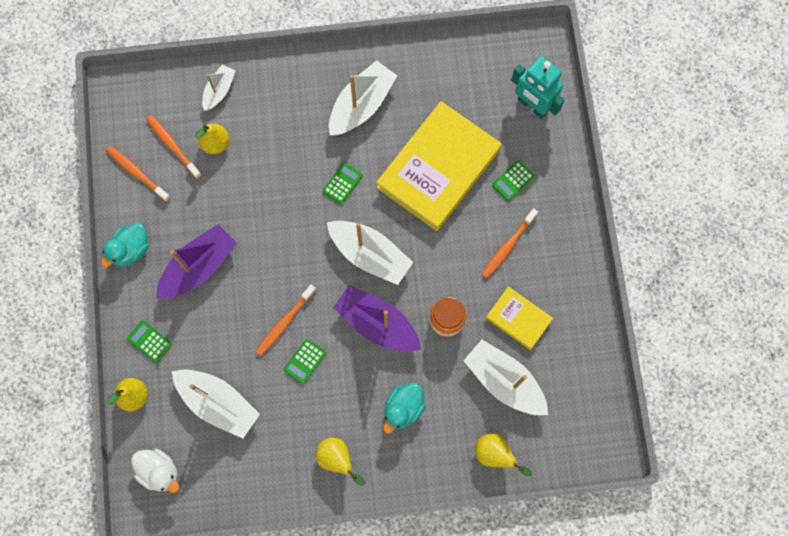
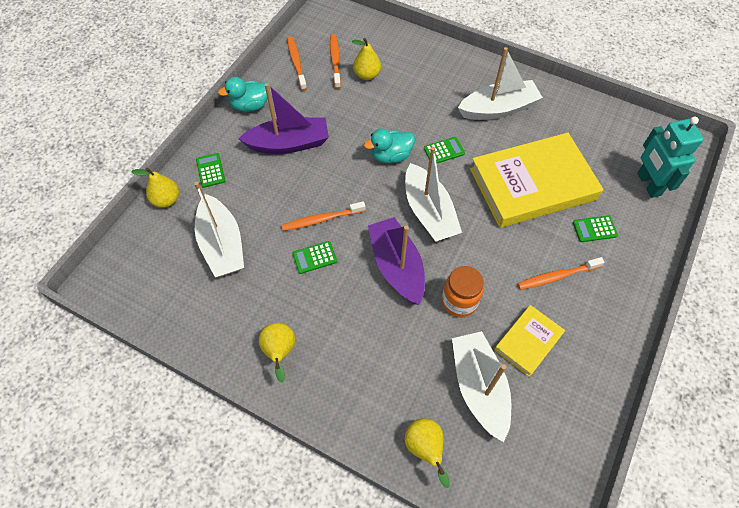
camera: 35 degrees right, 15 degrees down
(159, 471) = (135, 265): white duck -> none
(219, 91) = (396, 46): white boat -> none
(403, 408) = (368, 349): turquoise duck -> turquoise duck (390, 156)
(518, 319) = (528, 341): yellow book -> yellow book turned 60 degrees clockwise

